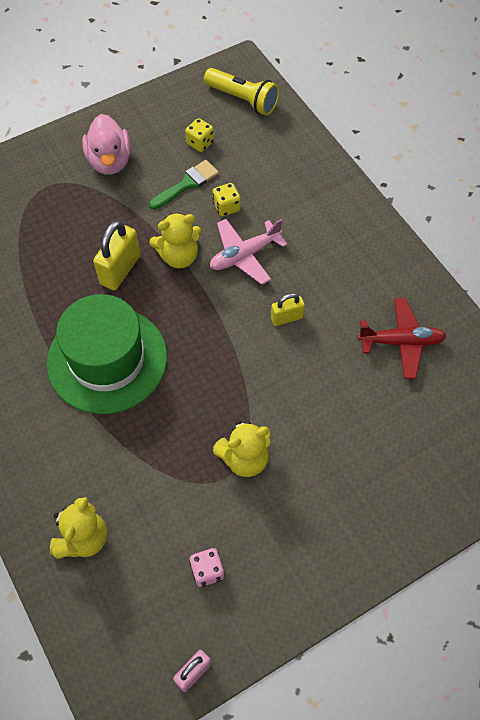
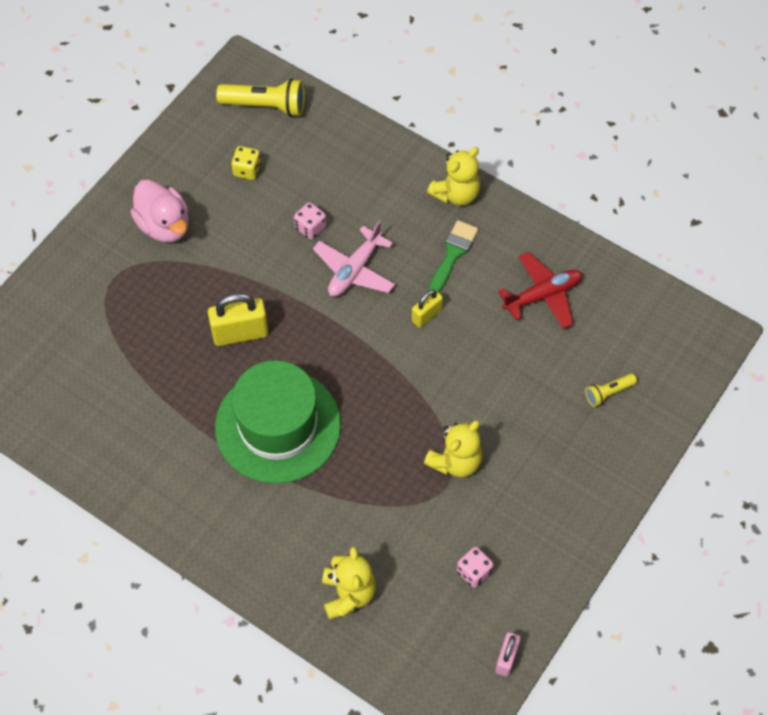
camera: 25 degrees left, 0 degrees up
(120, 270) = (240, 333): yellow padlock -> yellow padlock turned 75 degrees clockwise
(179, 256) = (291, 297): yellow teddy bear -> yellow teddy bear (456, 194)
(186, 184) = (257, 219): green brush -> green brush (453, 254)
(226, 207) = (310, 228): yellow dice -> pink dice
(420, 456) = (608, 393): none -> yellow flashlight

